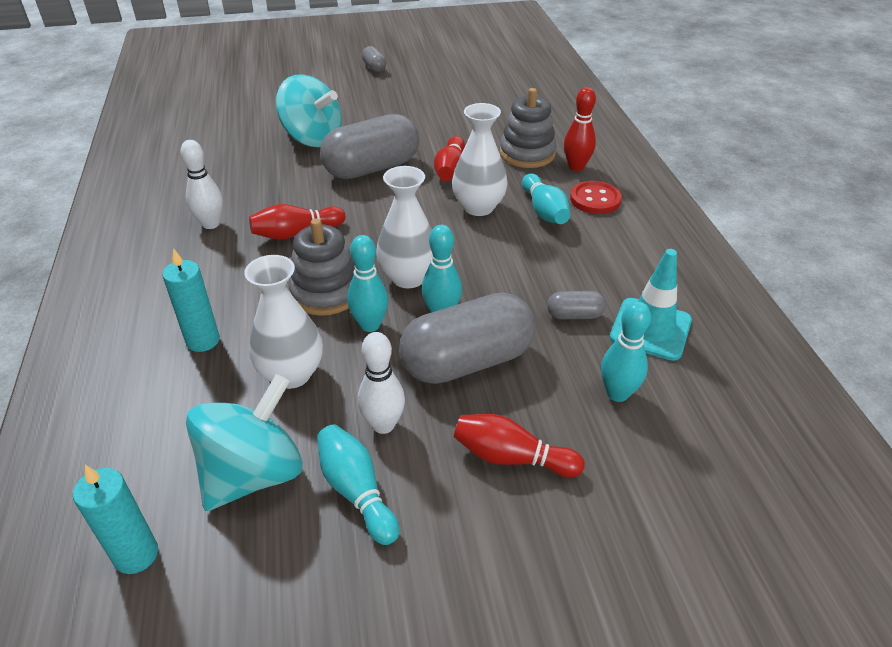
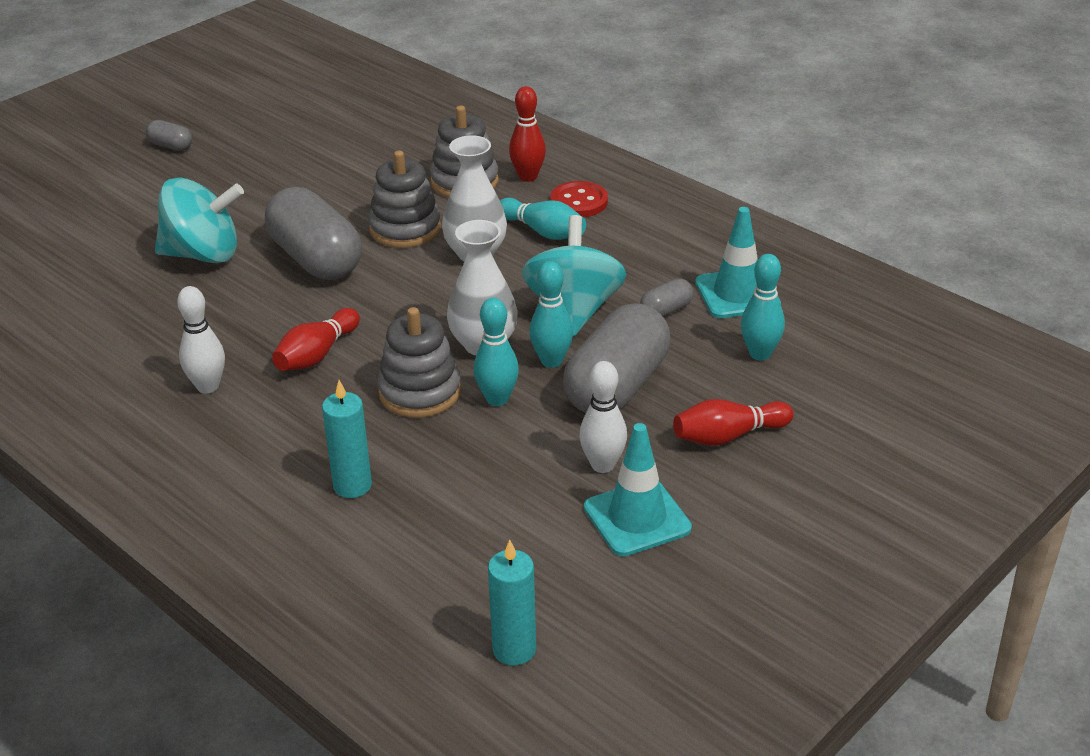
camera: 35 degrees left, 5 degrees down
(253, 474) = (538, 551): turquoise spinning top -> turquoise spinning top (574, 310)
(291, 374) = (475, 469): white vase -> none
(356, 491) = (637, 518): turquoise bowling pin -> turquoise traffic cone
(372, 168) = (316, 259): grey capsule -> grey capsule turned 60 degrees counterclockwise
(451, 170) = (405, 229): red bowling pin -> grey stacking toy

